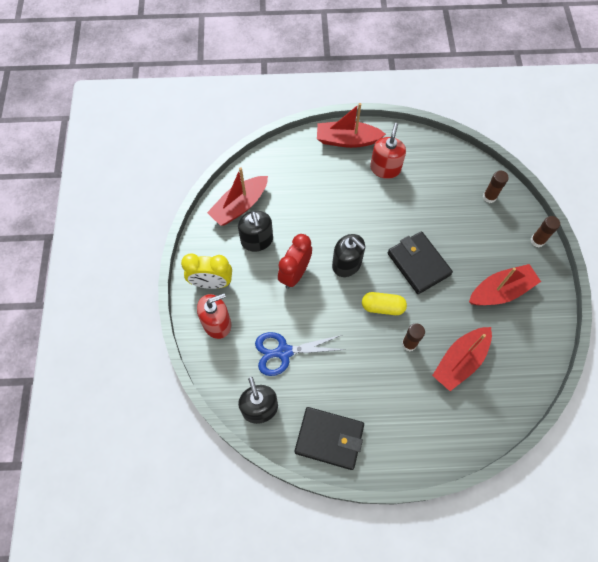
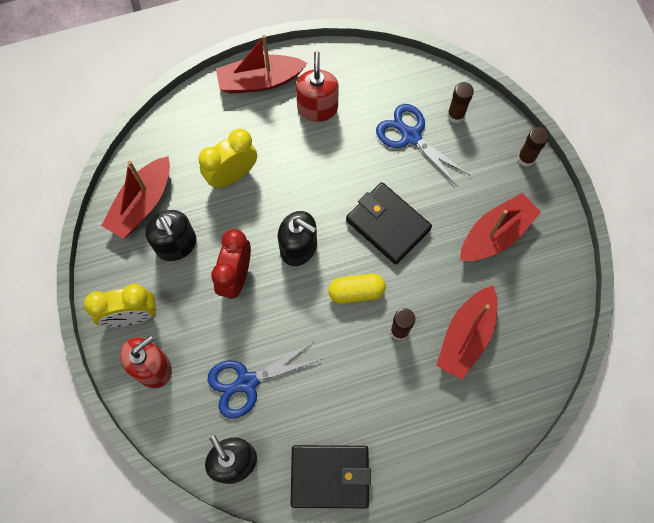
camera: 15 degrees left, 5 degrees up
(310, 201) = (232, 175): none -> yellow clock
(451, 204) = (411, 136): none -> blue scissors

